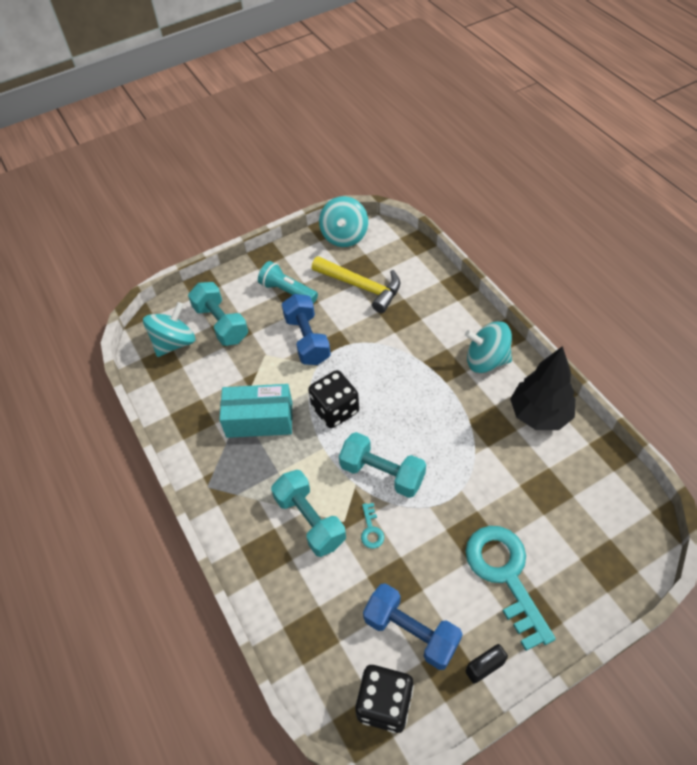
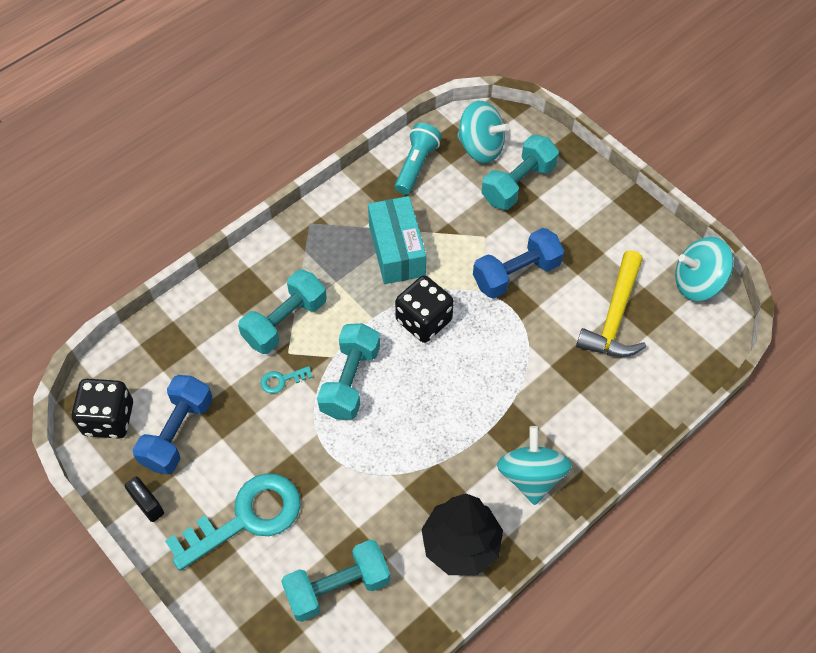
camera: 75 degrees right, 5 degrees up
(287, 291) = (584, 238): turquoise flashlight -> turquoise flashlight (416, 165)
(572, 507) = (337, 587): none -> turquoise dumbbell

